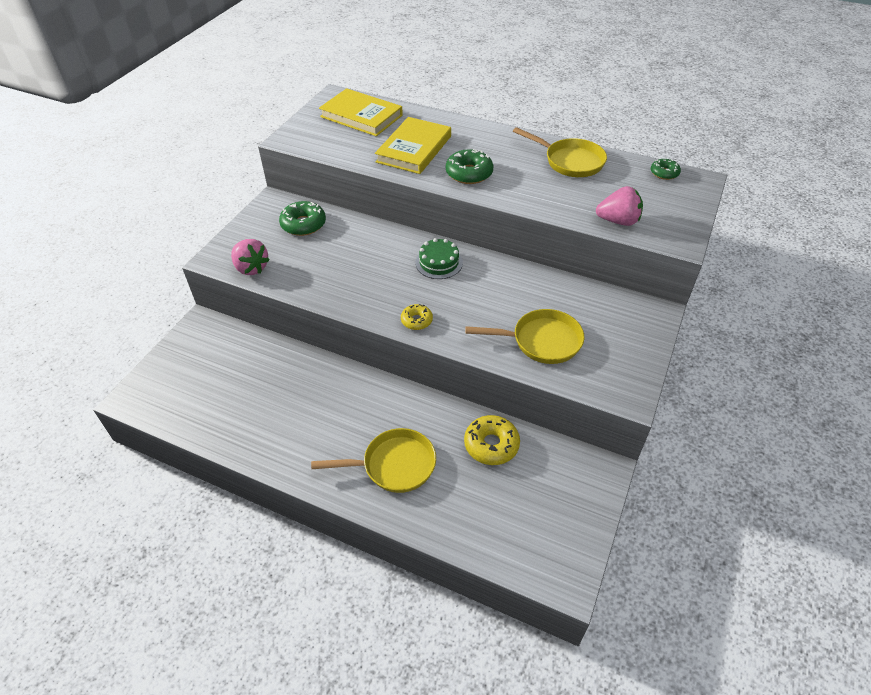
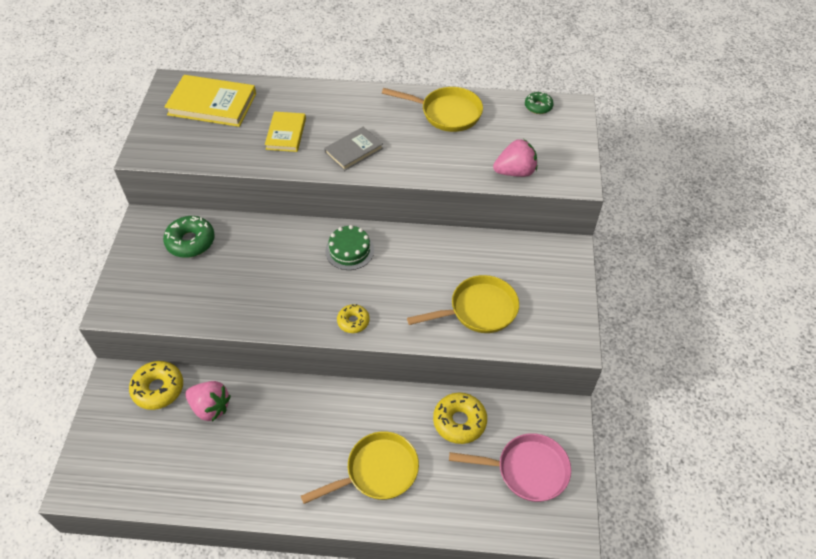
camera: 20 degrees left, 5 degrees up
(233, 341) = (158, 389): none -> yellow donut
(251, 268) = (157, 309): pink strawberry -> pink strawberry (210, 407)
(414, 149) = (286, 134): yellow book -> yellow book, size x0.62
(469, 173) = (353, 151): green donut -> grey book
(542, 509) = (527, 470): none -> pink pan

